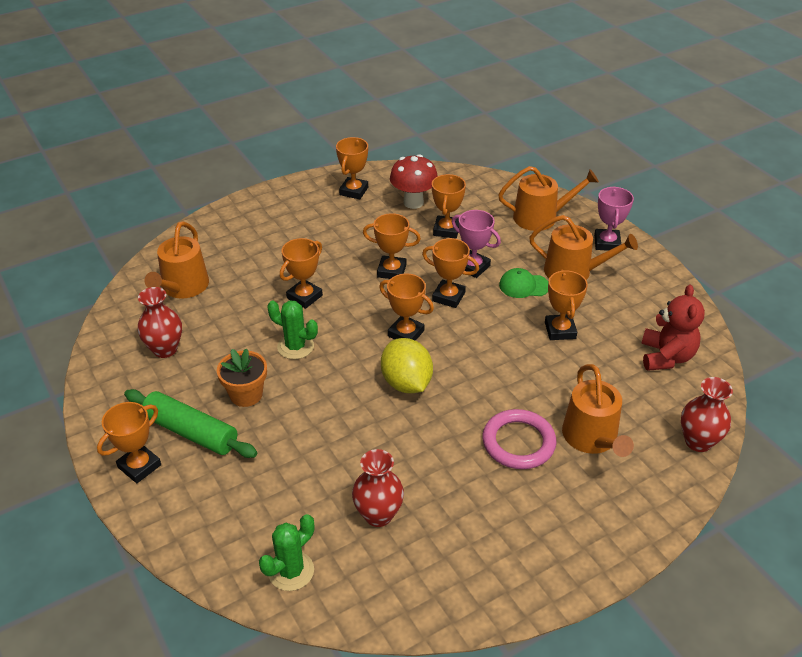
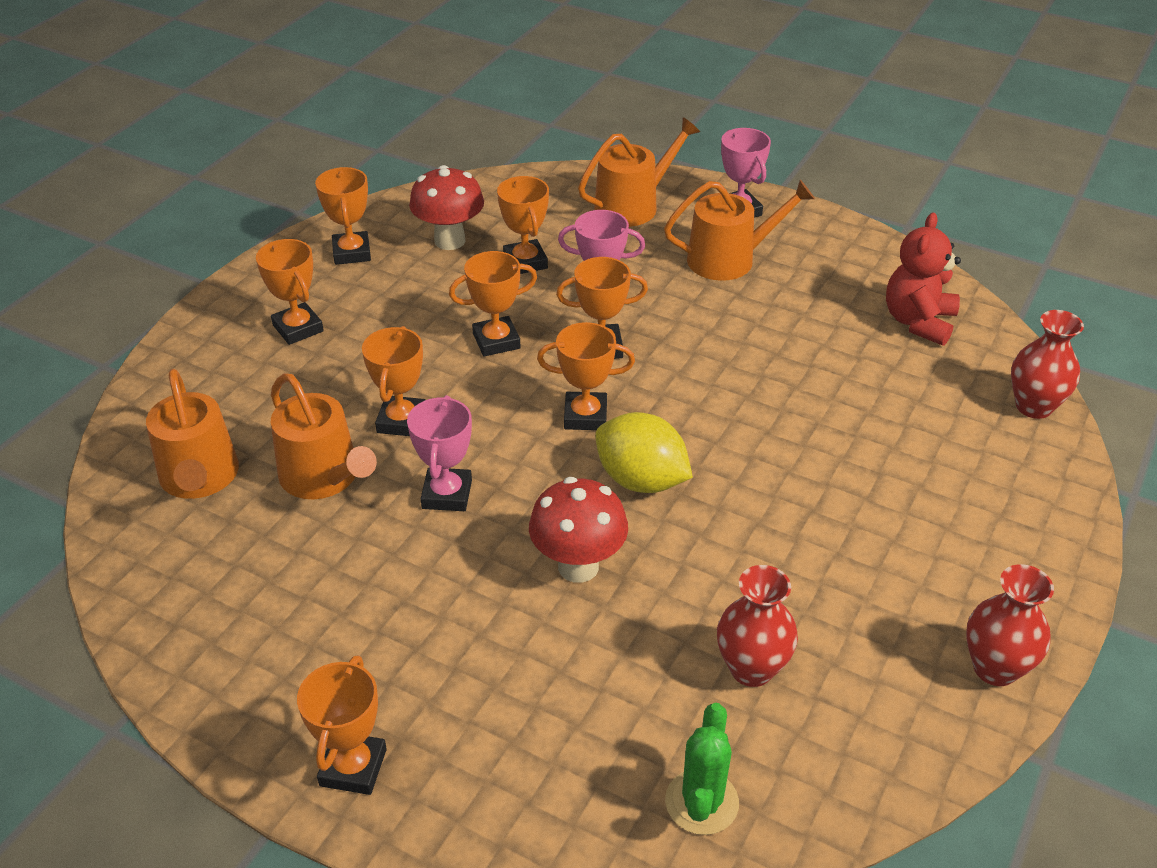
camera: 30 degrees left, 0 degrees up
(165, 349) = (248, 579): red vase -> red vase (995, 668)
(191, 432) = (392, 681): green rolling pin -> none
(246, 394) = (431, 591): orange flower pot -> none
(295, 347) = (447, 494): green cactus -> pink trophy
(331, 416) = (578, 566): none -> red mushroom
(518, 442) = (842, 495): pink ring -> none
(523, 286) = (684, 298): green cap -> none
(560, 330) = (773, 337): orange trophy -> orange trophy (298, 328)
(592, 438) = (920, 452): orange watering can -> orange watering can (324, 477)
(666, 357) = (918, 322): red teddy bear -> red teddy bear turned 135 degrees counterclockwise

